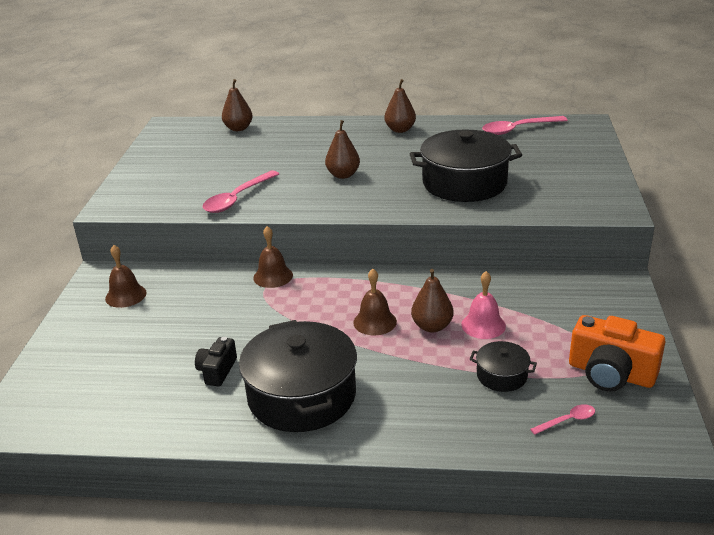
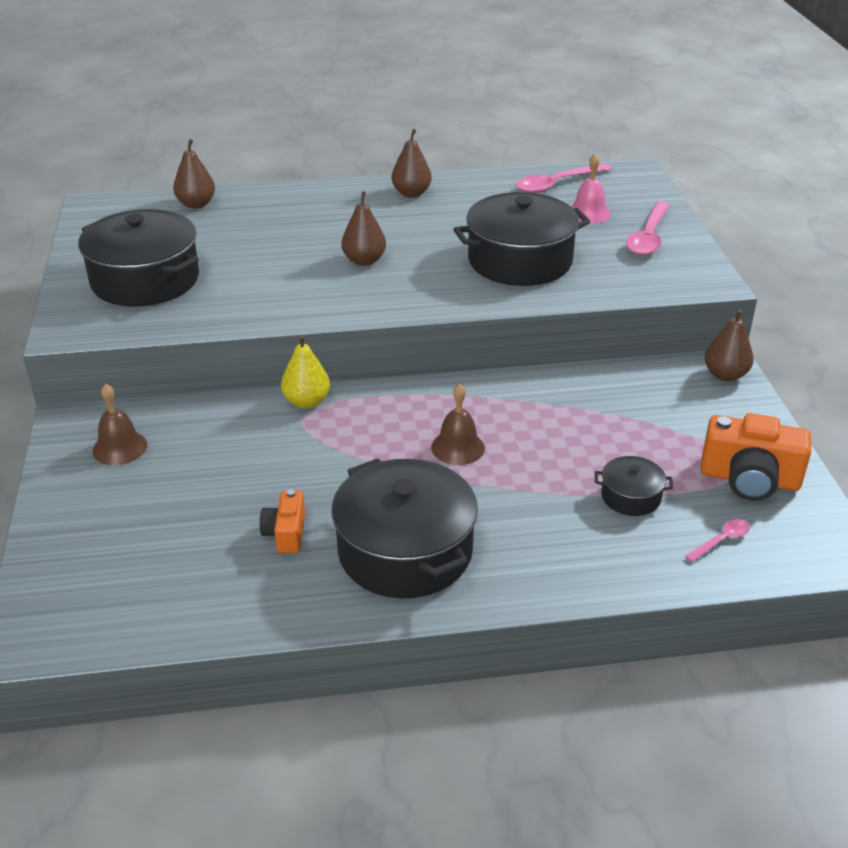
camera: 15 degrees left, 5 degrees up
(179, 177) = (145, 280): none -> black pot
(217, 371) = (286, 533): black camera -> orange camera
(237, 198) = (239, 304): pink spoon -> pink spoon (648, 237)
(273, 276) = (306, 402): brown bell -> yellow pear
(432, 326) = (528, 446): brown pear -> brown pear (725, 375)
(483, 325) = (588, 437): pink bell -> pink bell (589, 213)

